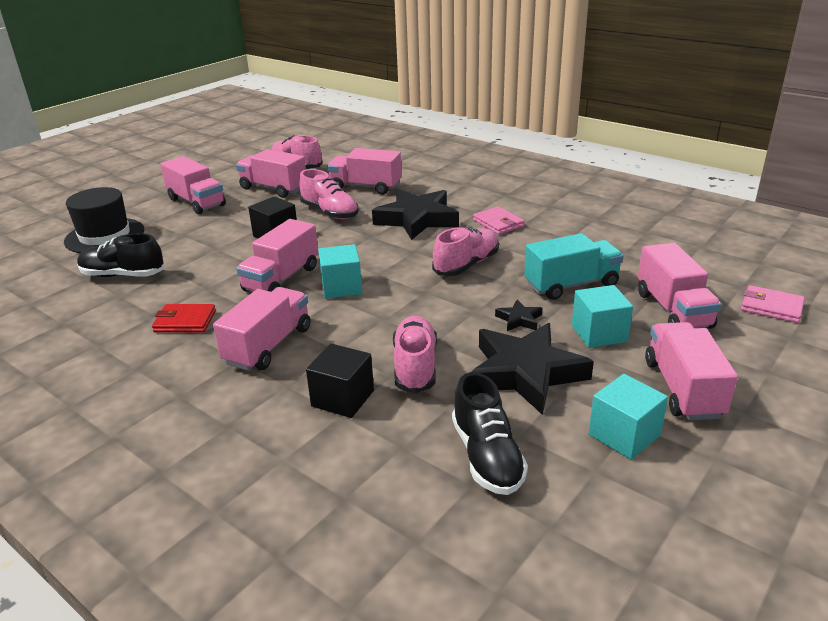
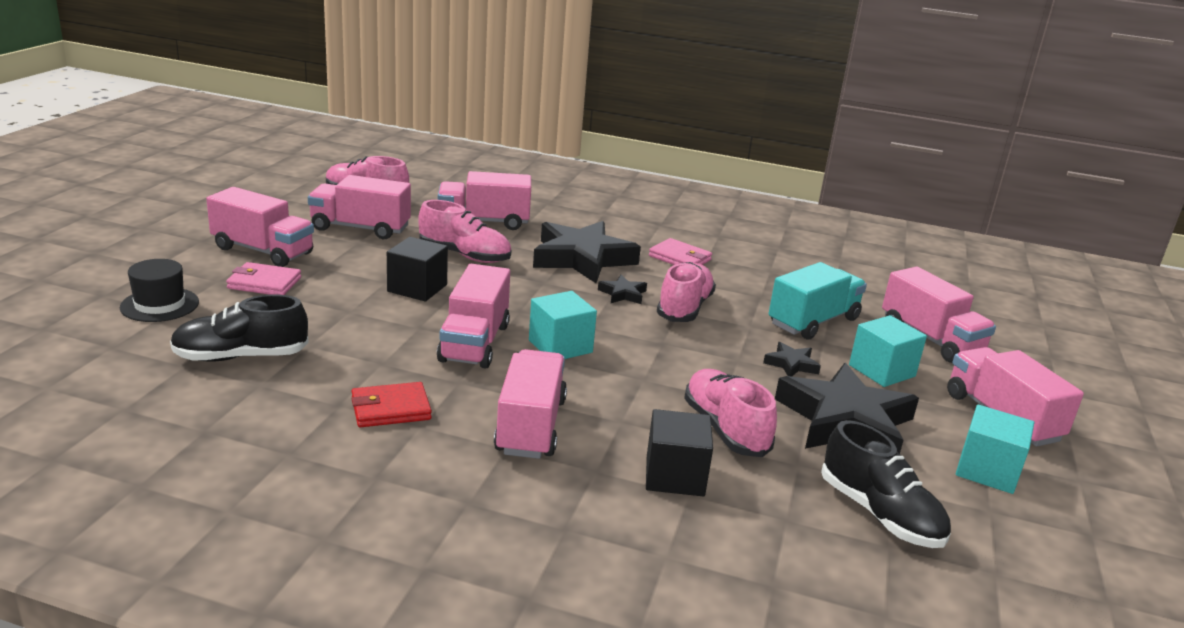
camera: 25 degrees left, 5 degrees down
(105, 236) = (160, 305): black hat -> black hat, size x0.65
(425, 249) = (623, 294): none -> black star
(771, 307) = (1013, 328): pink wallet -> pink wallet (264, 283)

